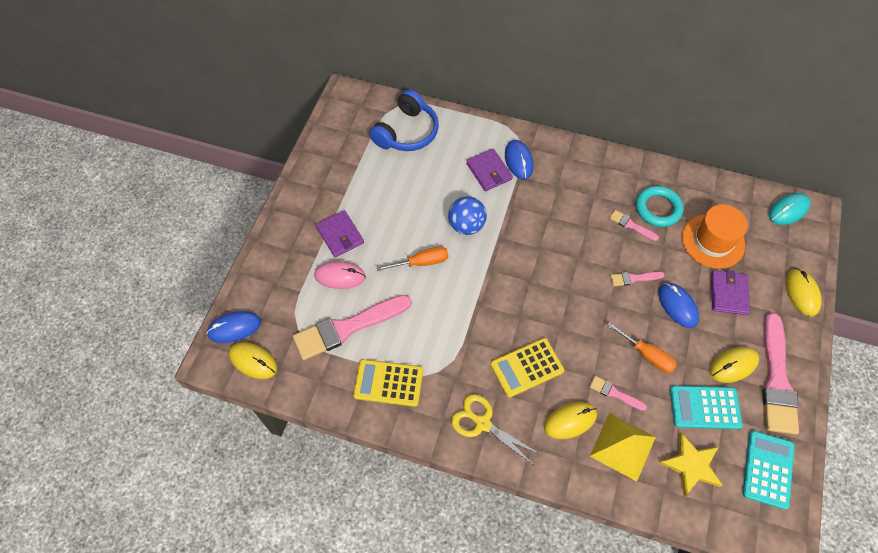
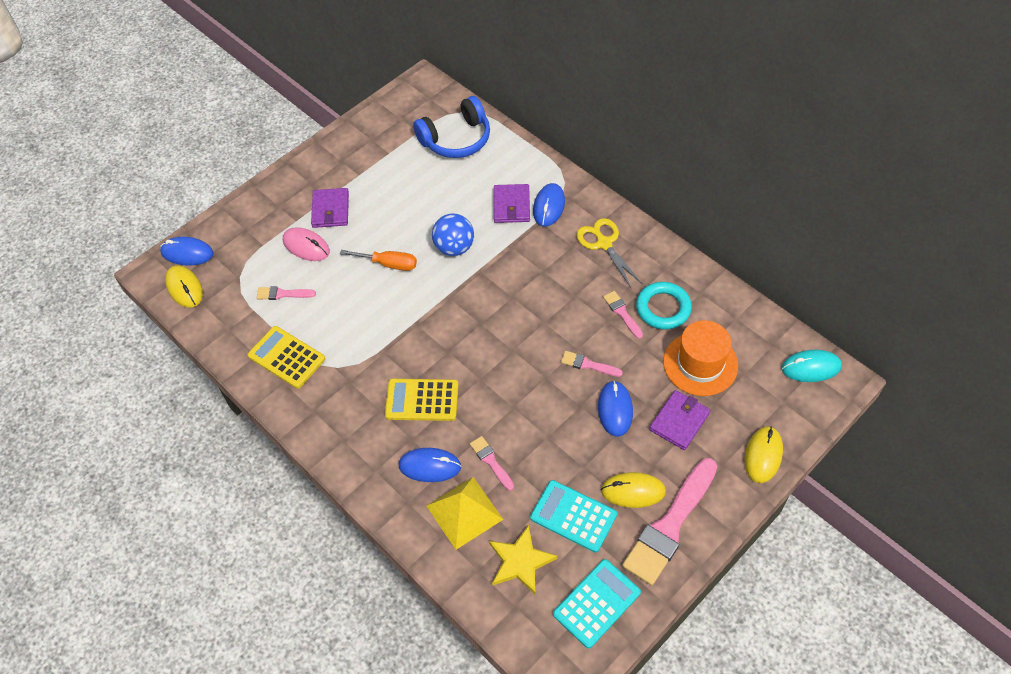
camera: 30 degrees right, 5 degrees down
(347, 328) = (283, 294): pink brush -> pink brush, size x0.46
(482, 423) = (346, 430): yellow scissors -> yellow scissors (604, 243)
(570, 421) = (430, 466): yellow mouse -> blue mouse
(647, 355) = (549, 441): orange screwdriver -> none

